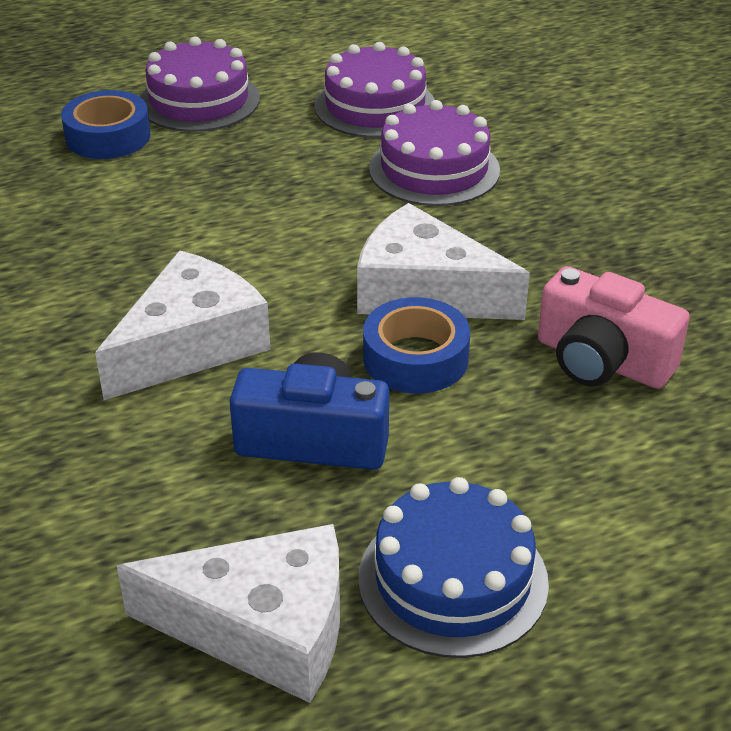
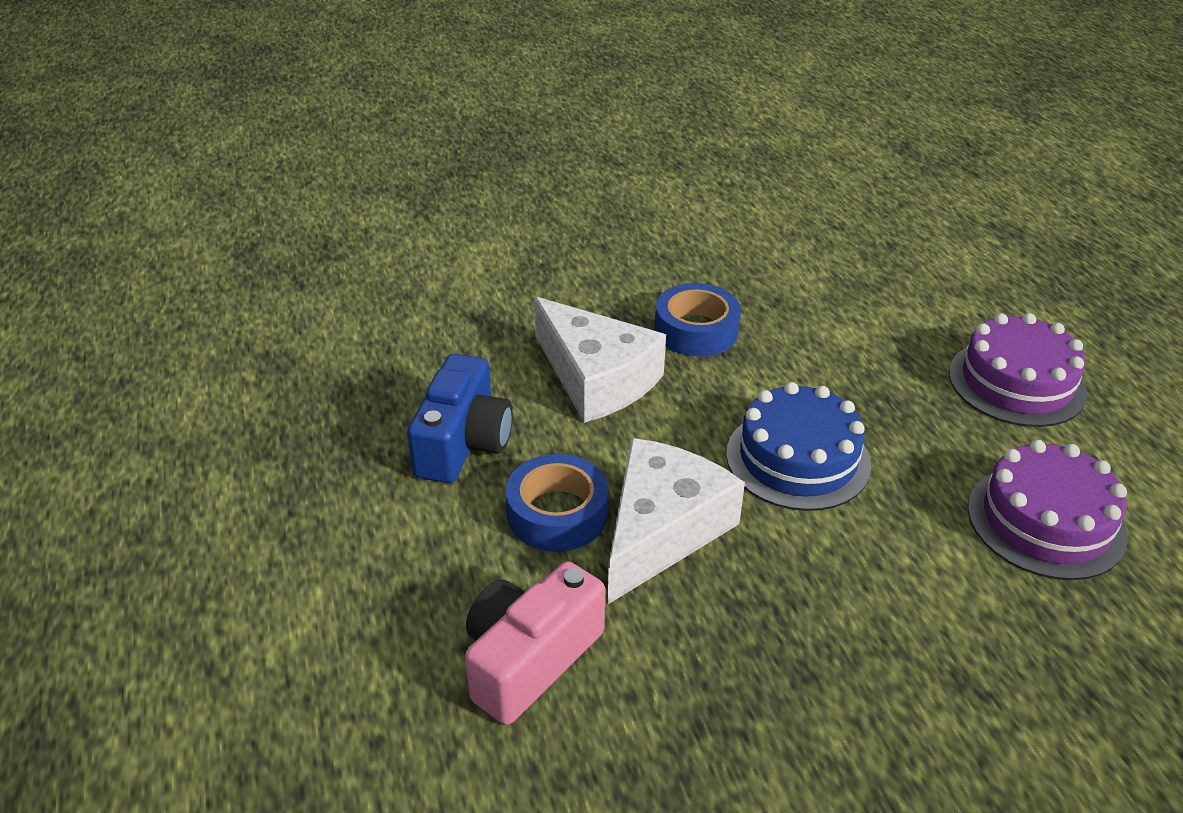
camera: 95 degrees right, 0 degrees up
(108, 136) = (926, 326): blue tape -> blue tape (696, 330)
(262, 629) = (280, 410): white cheese -> none
(434, 169) = (904, 562): purple cake -> none
(453, 580) = (283, 510): blue cake -> blue cake (798, 459)

